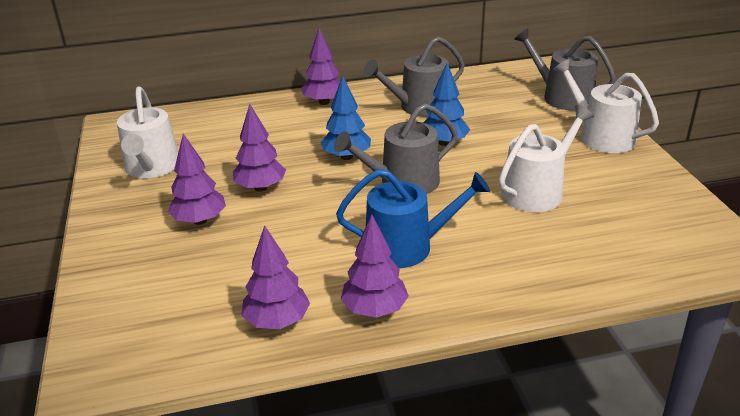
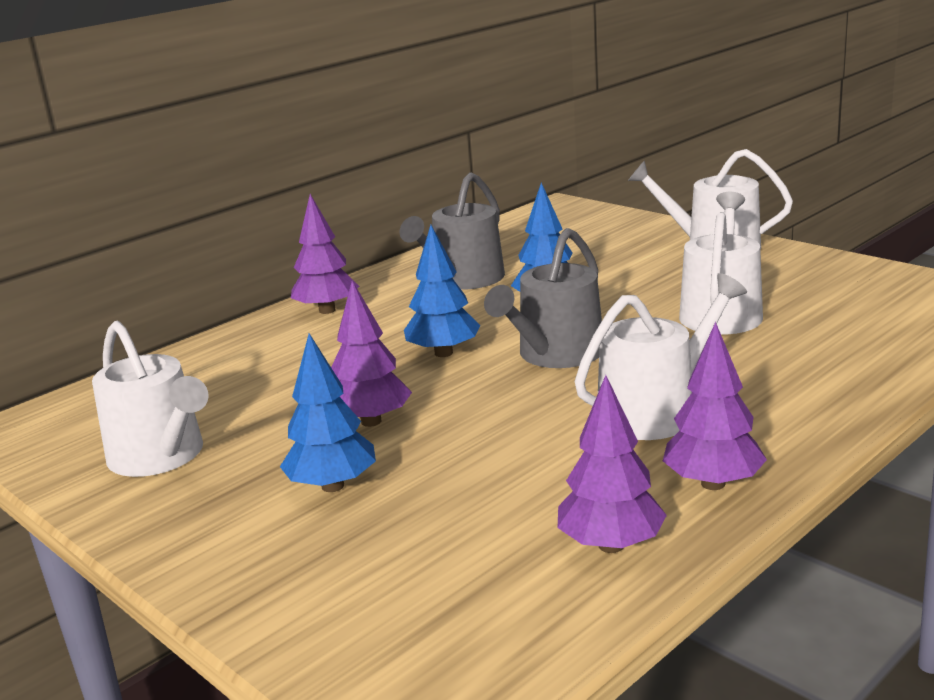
camera: 30 degrees left, 10 degrees down
(200, 220) = (333, 486): purple tree -> blue tree
(407, 246) = (656, 410): blue watering can -> white watering can
(562, 97) = (619, 225): grey watering can -> none

